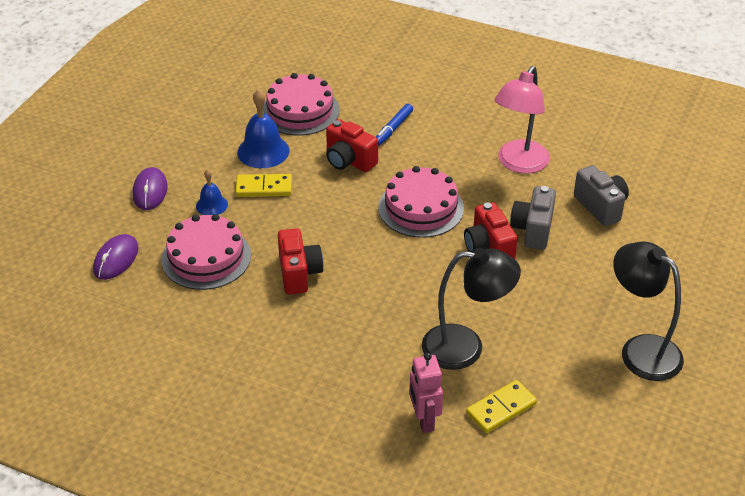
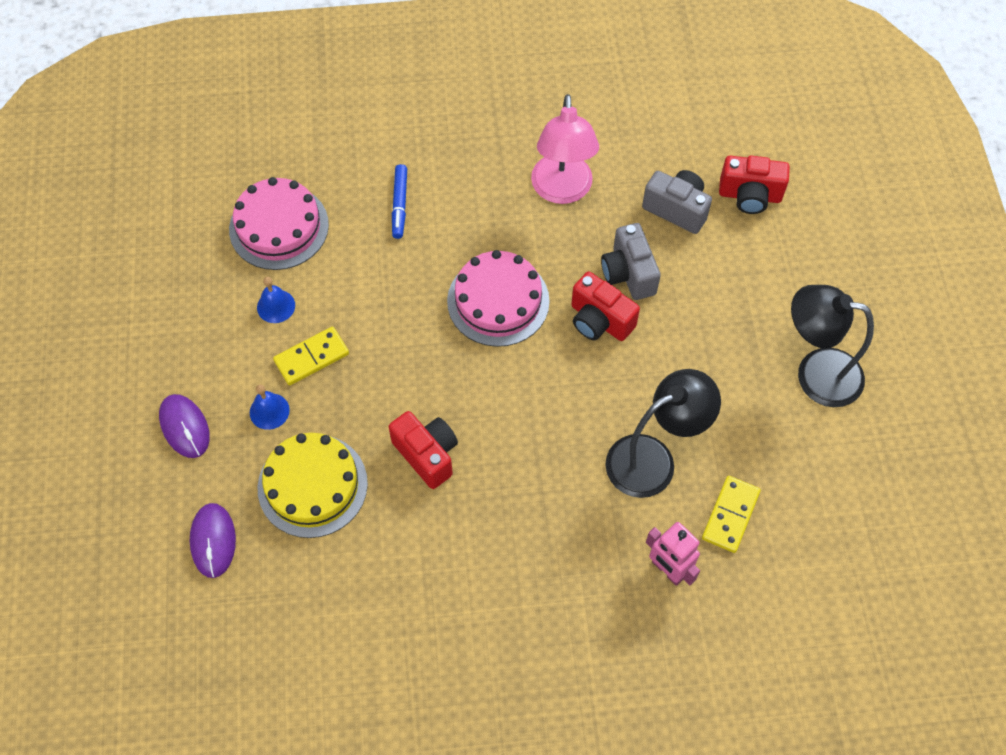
camera: 30 degrees left, 20 degrees up
(206, 257) = (312, 485): pink cake -> yellow cake
(263, 151) = (276, 306): blue bell -> blue bell, size x0.58
(349, 161) = (381, 273): red camera -> red camera (750, 196)

